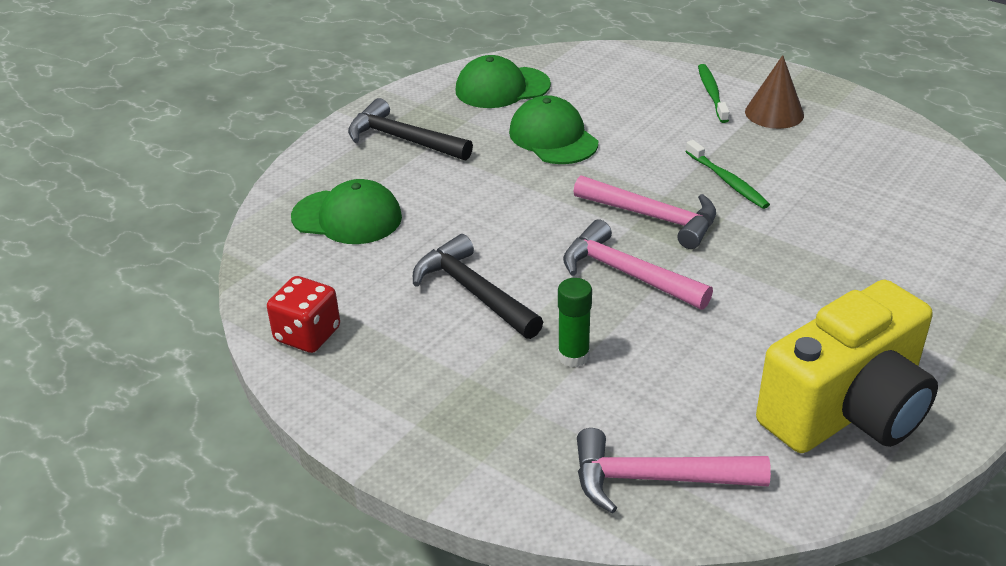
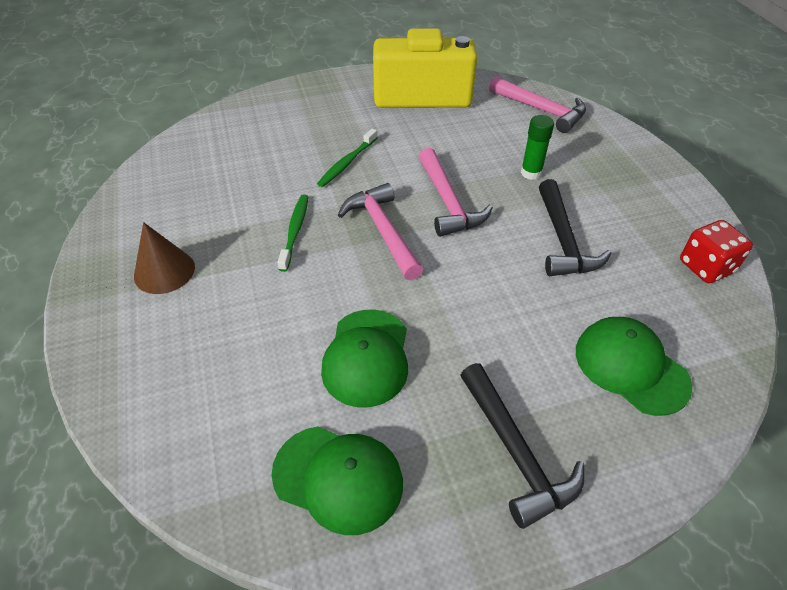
camera: 145 degrees left, 10 degrees up
(712, 94) = (170, 325): green toothbrush -> green toothbrush (347, 163)

